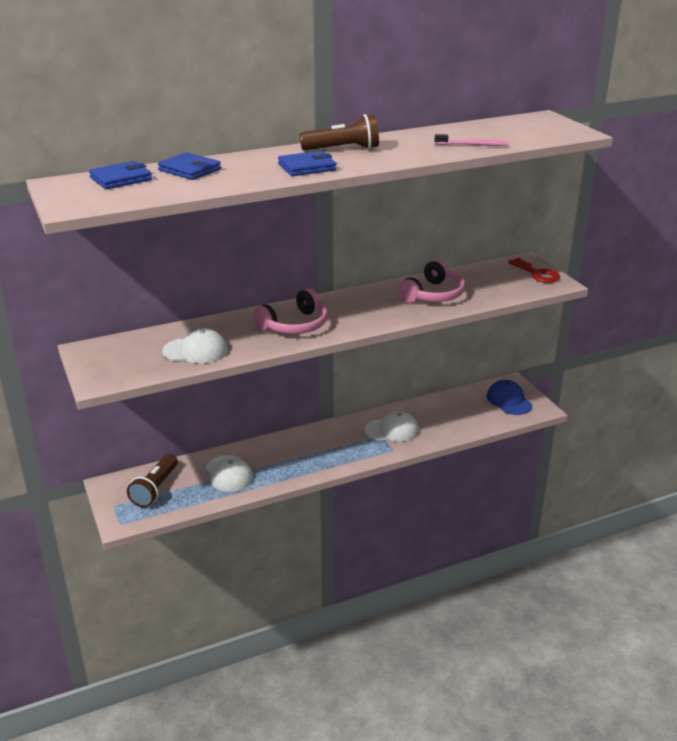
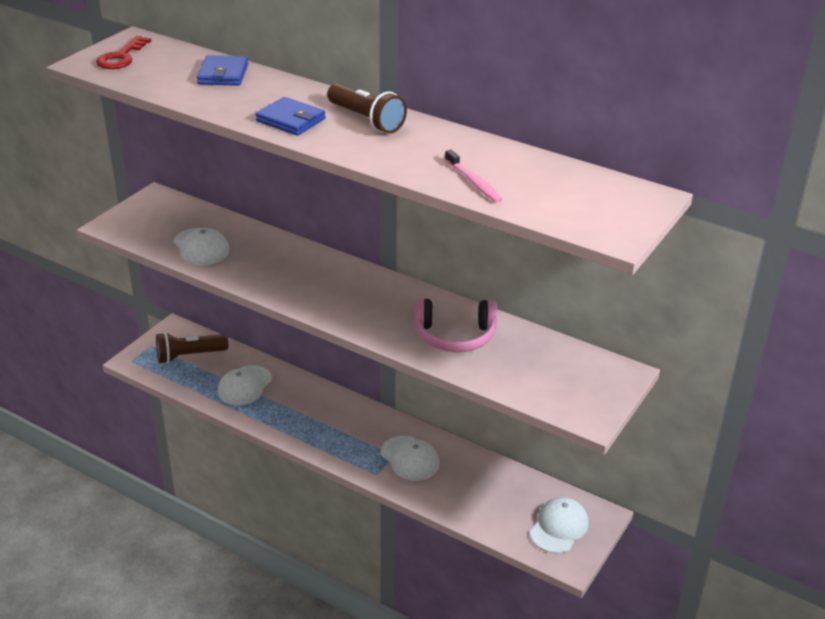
camera: 55 degrees right, 5 degrees up
(121, 179) = (169, 57): blue wallet -> none
(295, 325) = (298, 278): pink headphones -> none
(509, 400) = (559, 527): blue cap -> white cap
(537, 273) = (597, 392): red key -> red key (121, 57)

